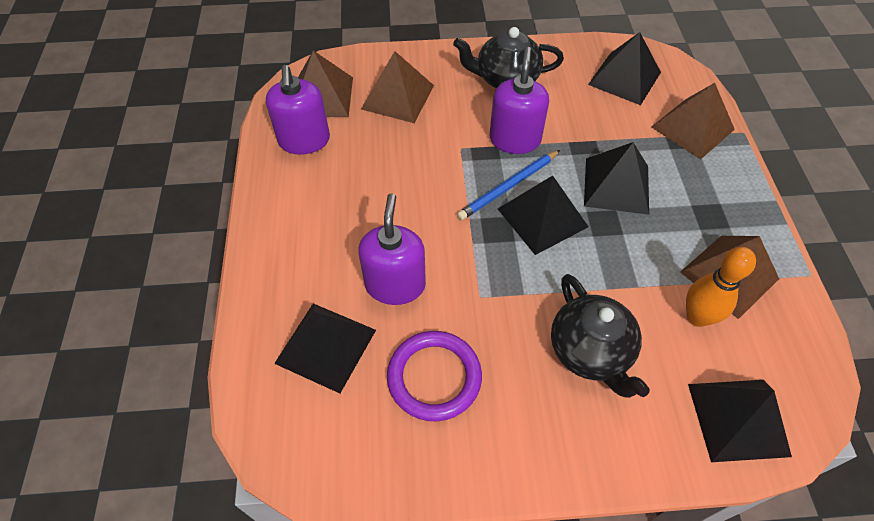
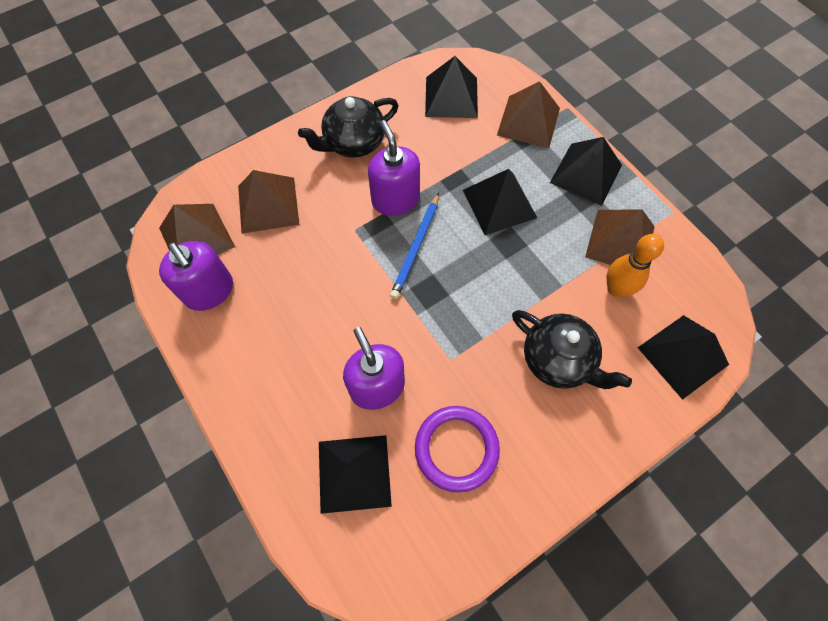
camera: 30 degrees left, 10 degrees up
(542, 217) = (458, 262): black pyramid -> black pyramid (586, 173)

